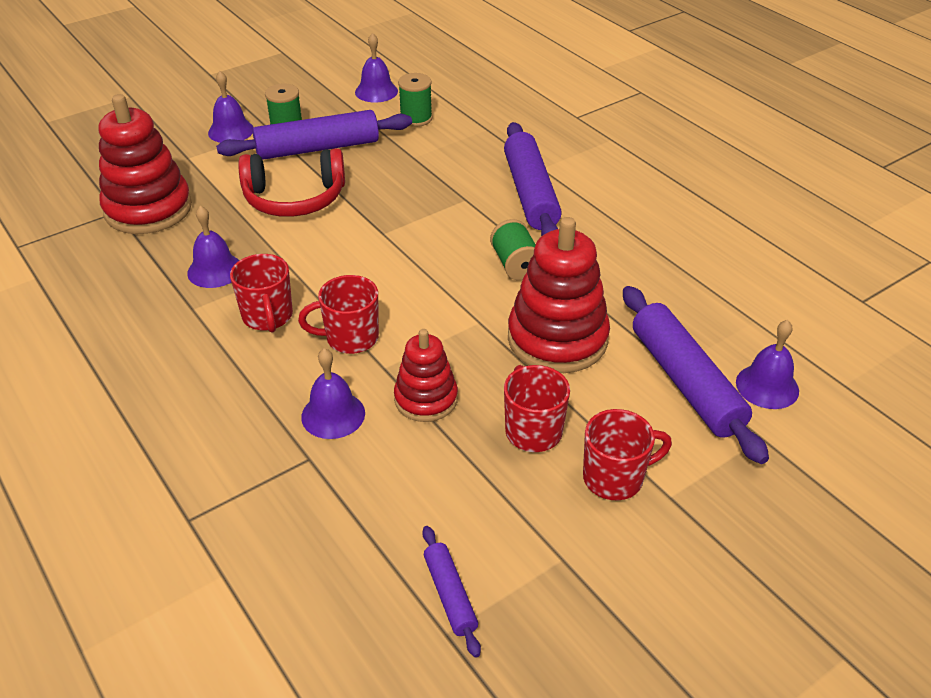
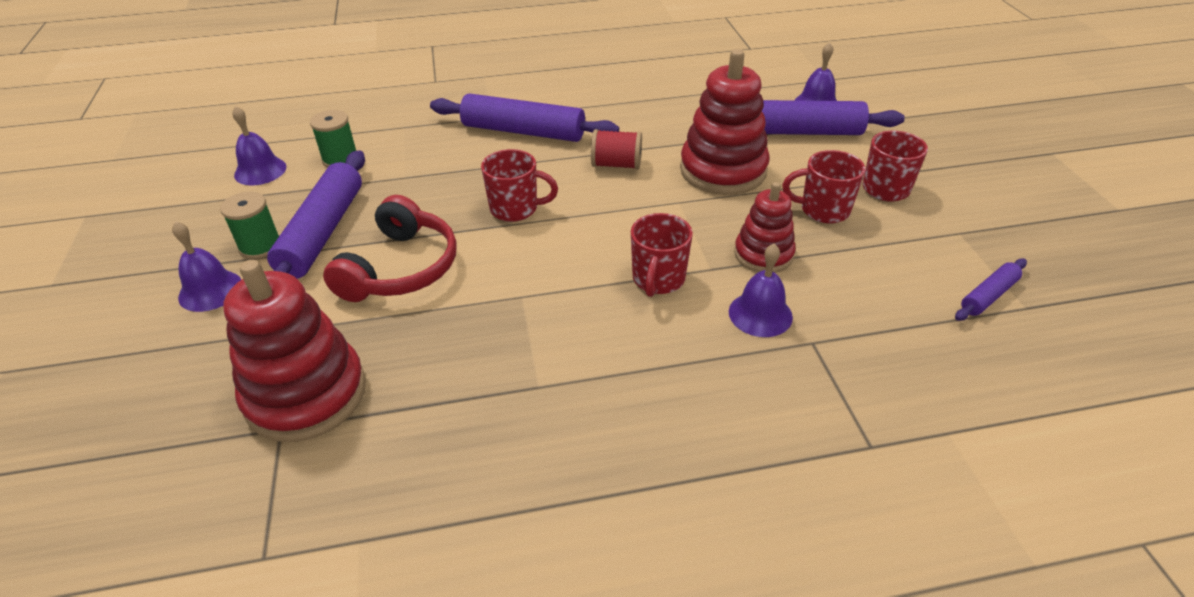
camera: 65 degrees left, 0 degrees up
(215, 270) = (481, 355): purple bell -> none
(268, 317) = (591, 329): red mug -> red mug (515, 209)
(450, 595) = (988, 296): purple rolling pin -> purple rolling pin turned 45 degrees counterclockwise
(515, 265) = (616, 164): green spool -> red spool

